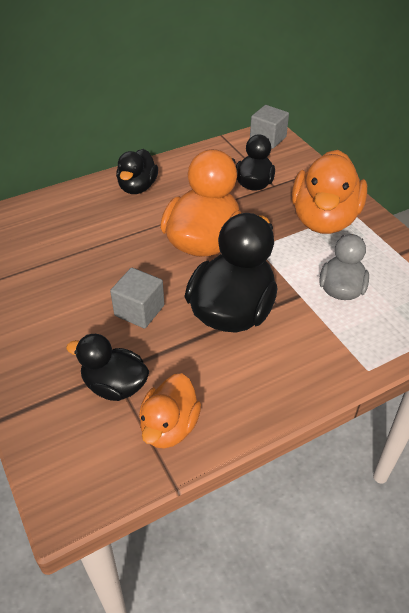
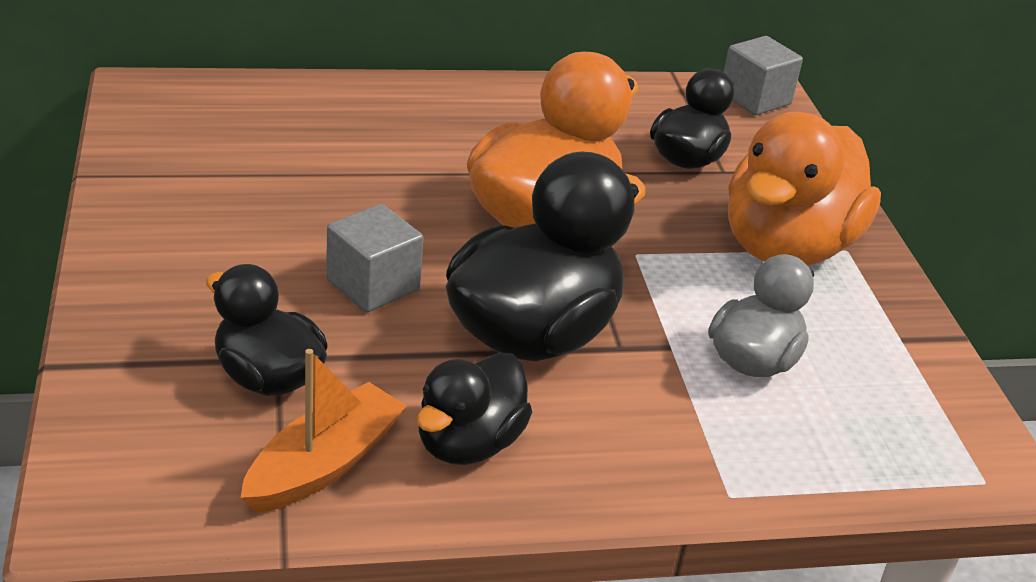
camera: 15 degrees right, 10 degrees down
(137, 187) = (476, 109): black duck -> black duck (469, 443)
(169, 427) = (324, 464): orange duck -> orange boat

